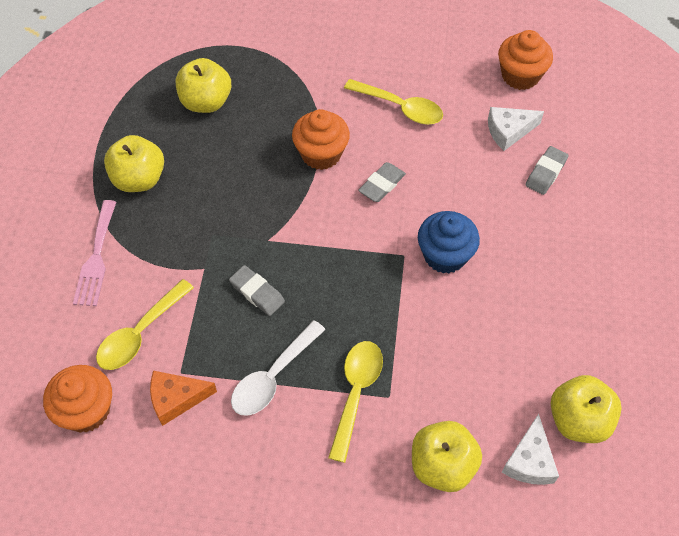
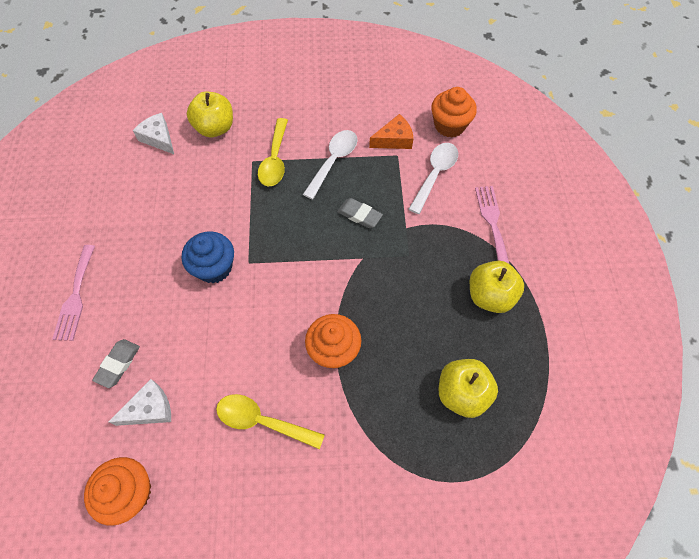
camera: 170 degrees right, 5 degrees up
(140, 333) = (435, 174): yellow spoon -> white spoon
(382, 185) = (273, 326): grey eraser -> none
(529, 460) = (159, 138): white cheese -> white cheese turned 45 degrees counterclockwise
(578, 420) = (122, 165): yellow apple -> none
(606, 247) = (75, 296): none -> pink fork

